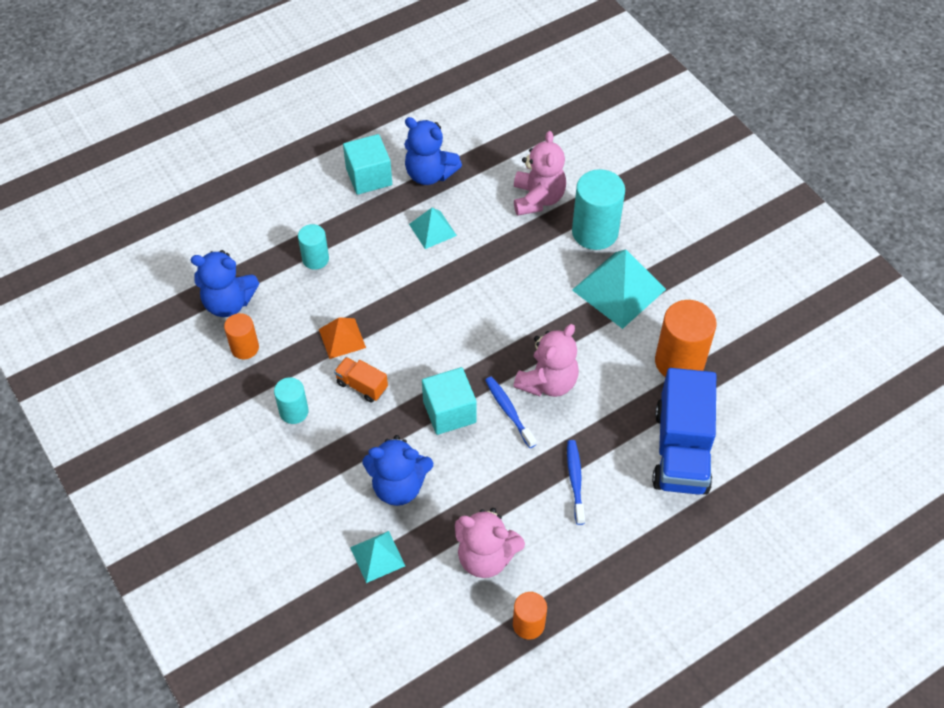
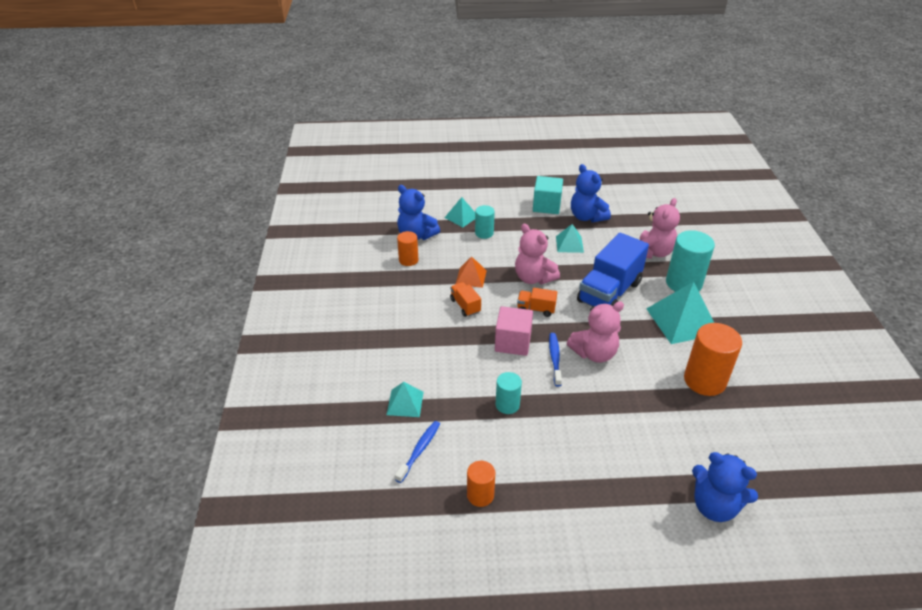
camera: 30 degrees right, 15 degrees down
(269, 244) = (461, 217): none -> turquoise pyramid
(294, 411) = (412, 302): turquoise cylinder -> turquoise cylinder (507, 405)
(398, 486) = (448, 369): blue teddy bear -> blue teddy bear (714, 506)
(448, 350) = (536, 309): none -> orange truck
(449, 412) = (513, 342): turquoise cube -> pink cube
(486, 557) = (478, 437): pink teddy bear -> pink teddy bear (533, 278)
(575, 480) = (576, 420): blue toothbrush -> blue toothbrush (419, 450)
(681, 450) = (673, 436): blue truck -> blue truck (609, 292)

